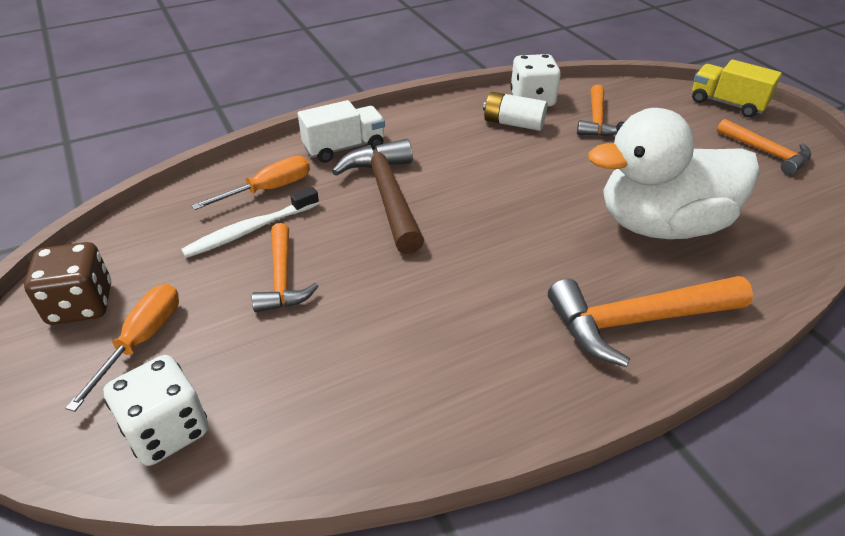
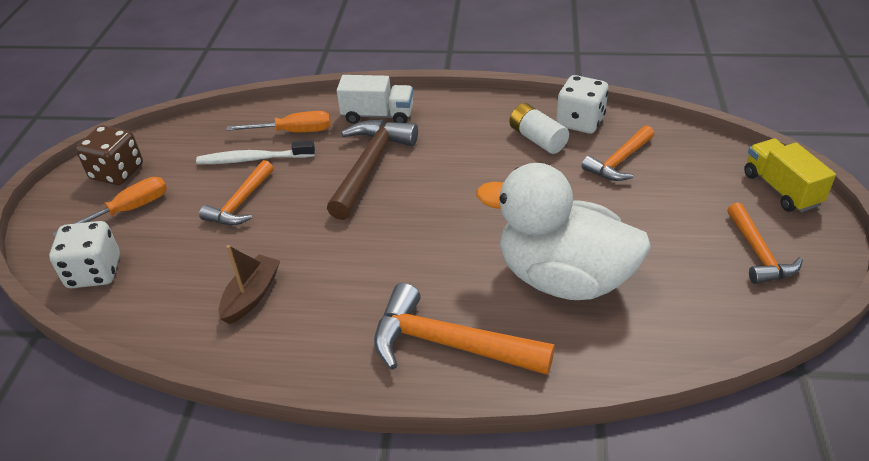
camera: 35 degrees right, 0 degrees up
(397, 366) = (251, 296): none -> brown boat

